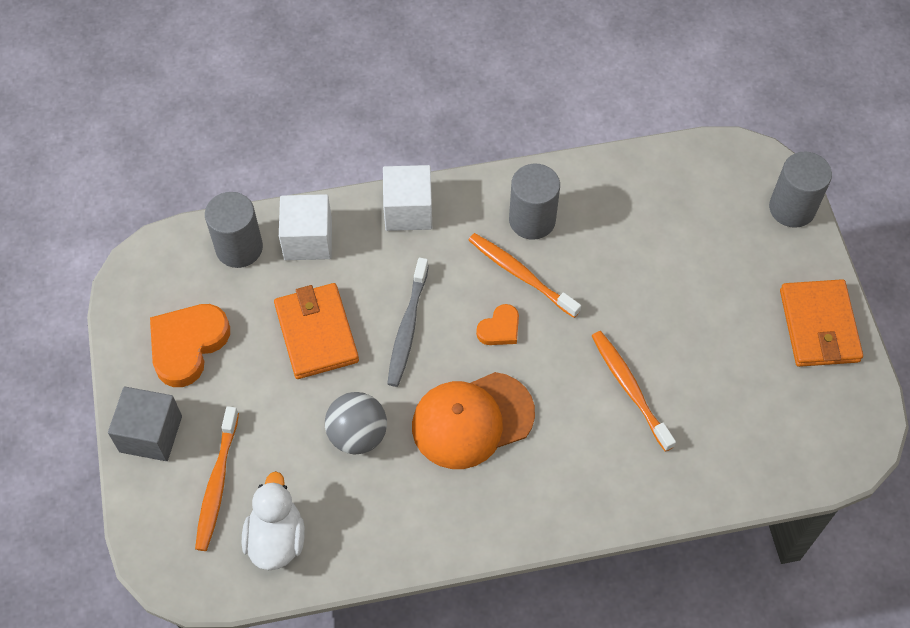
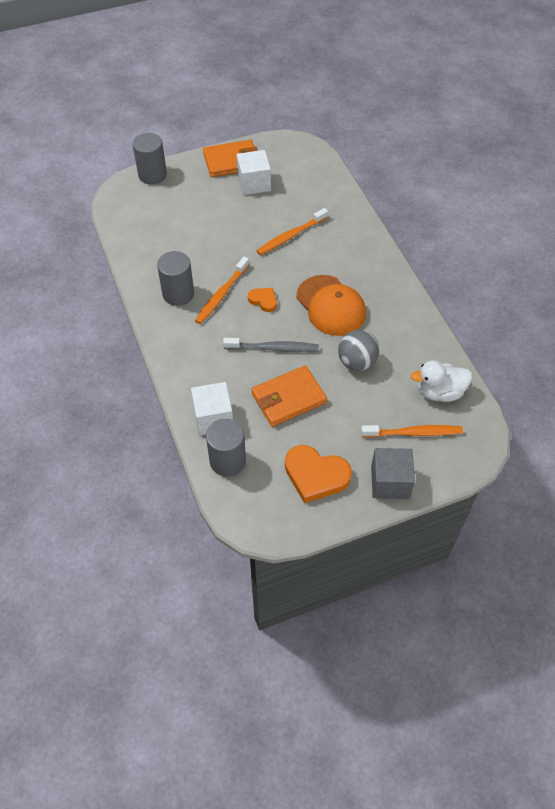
camera: 100 degrees left, 5 degrees down
(408, 210) = (180, 362): white cube -> white cube (254, 183)

